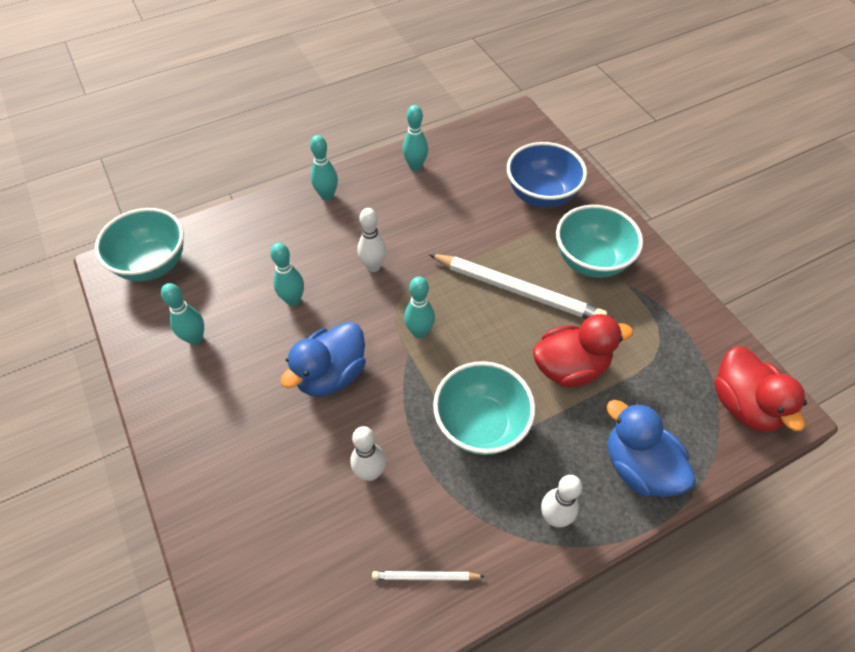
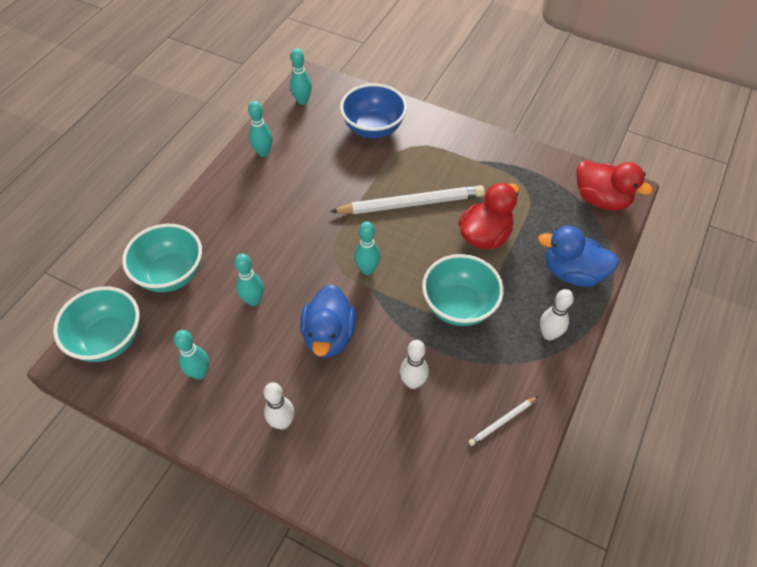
camera: 35 degrees left, 0 degrees up
(327, 196) = (212, 209): turquoise bowling pin -> turquoise bowling pin (302, 101)
(373, 266) = (294, 242): white bowling pin -> white bowling pin (282, 422)
(591, 261) = (443, 157): turquoise bowl -> turquoise bowl (171, 274)

